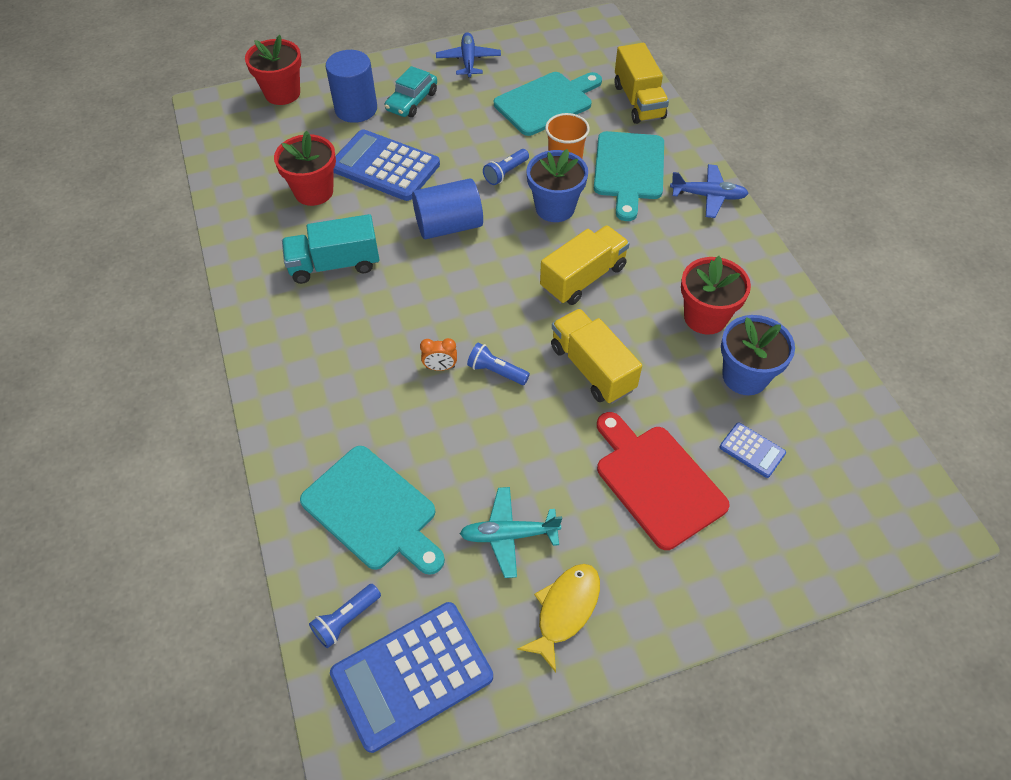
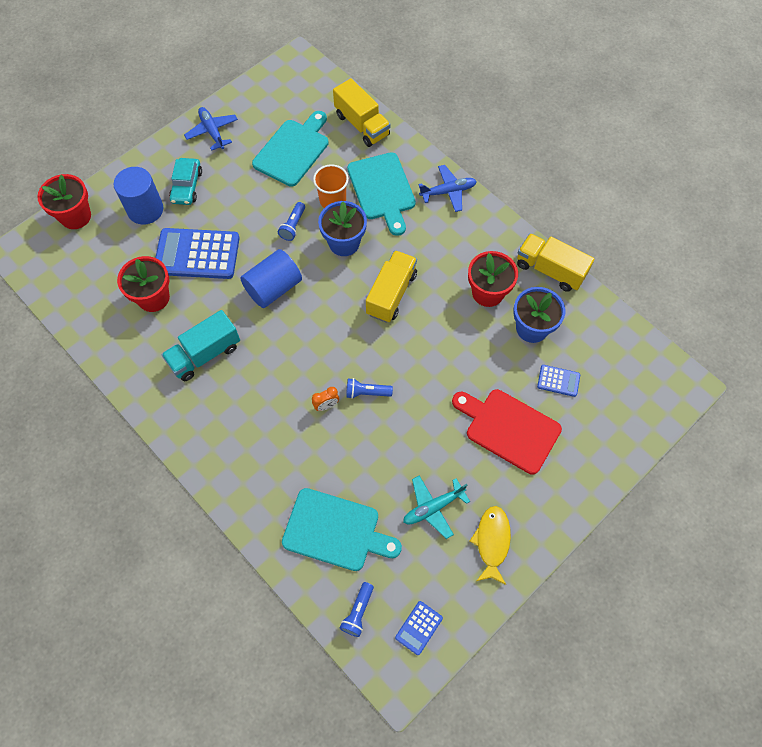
camera: 25 degrees left, 10 degrees up
(412, 675) = (419, 628): blue calculator -> blue calculator, size x0.46
(592, 368) = (430, 363): yellow truck -> yellow truck (550, 270)

